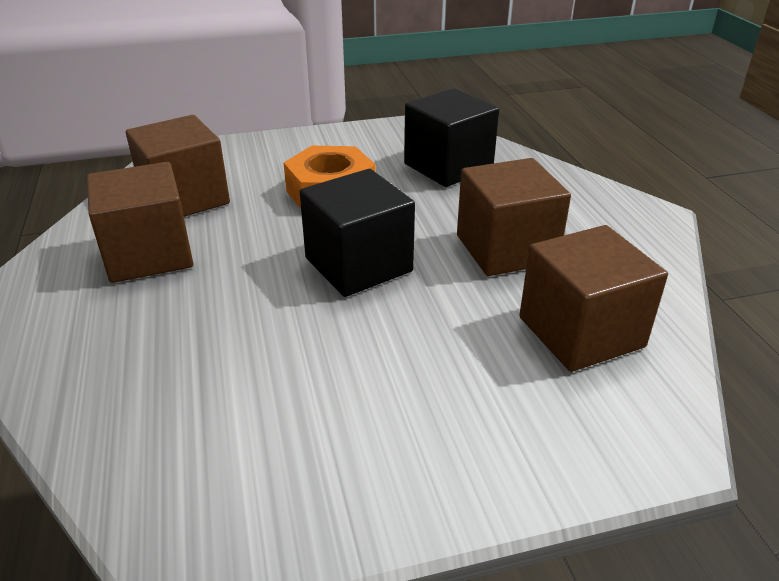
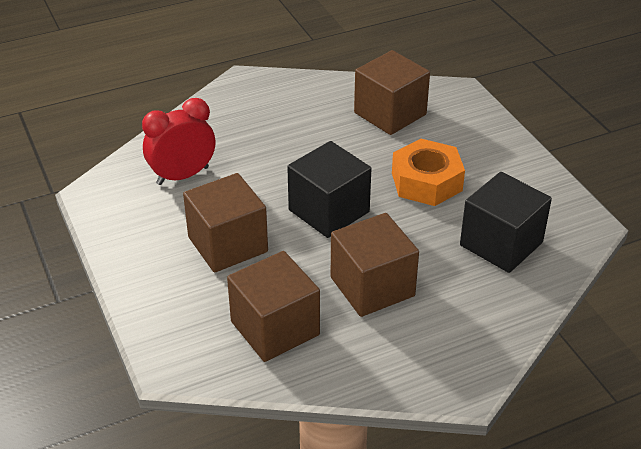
camera: 80 degrees right, 5 degrees up
(149, 254) = (315, 117): brown cube -> brown cube (228, 244)
(208, 406) = (182, 176): none -> red clock

